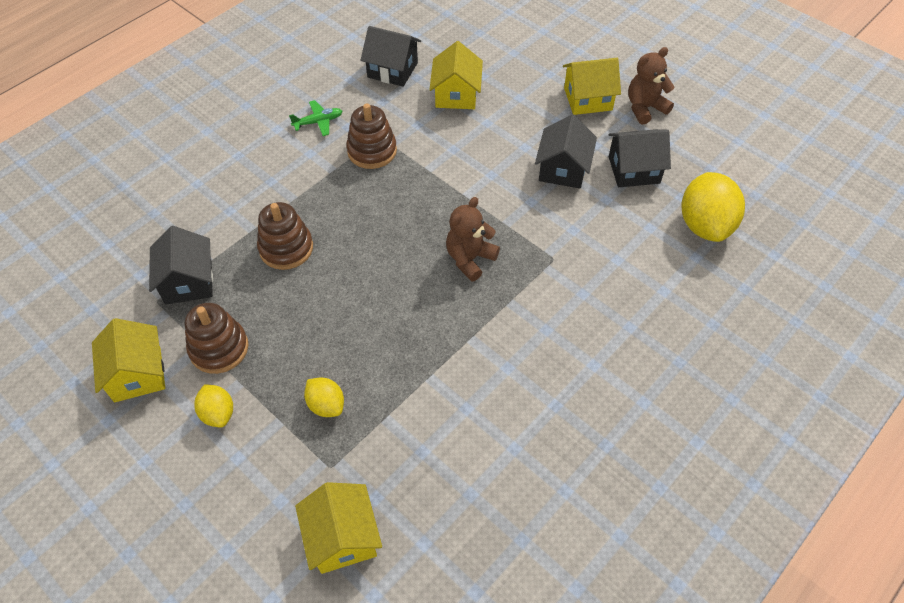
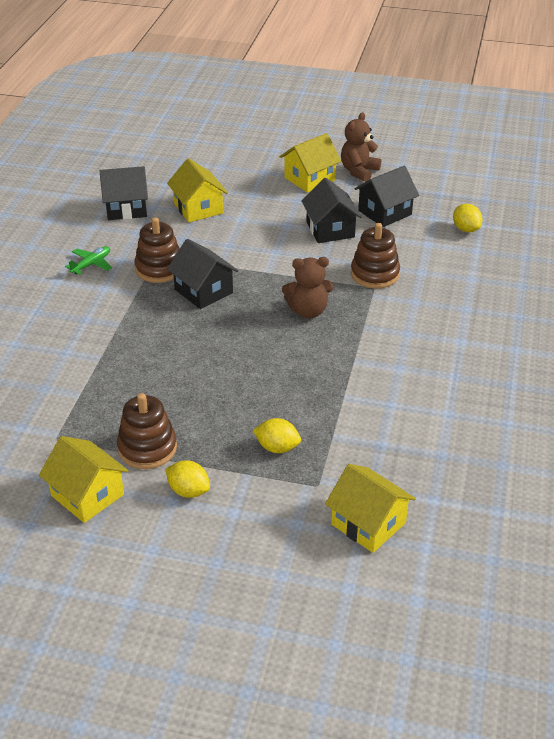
camera: 30 degrees left, 15 degrees down
(188, 281) = (74, 414): black house -> black house (203, 291)
(286, 248) = (144, 359): brown stacking toy -> brown stacking toy (375, 274)
(470, 259) = (308, 311): brown teddy bear -> brown teddy bear turned 105 degrees counterclockwise
(705, 225) = (466, 229): yellow lemon -> yellow lemon, size x0.53

